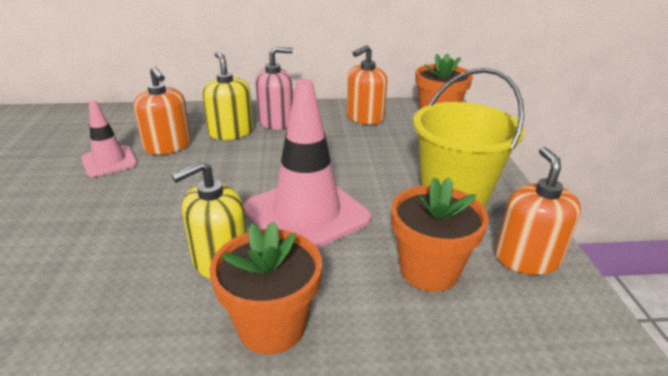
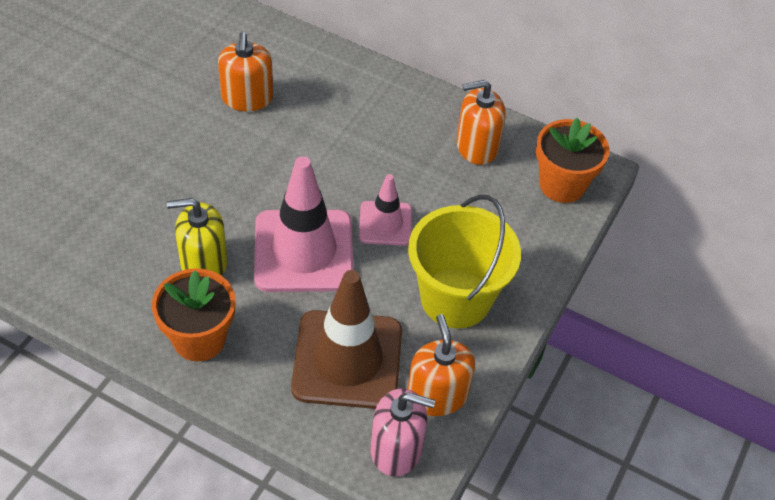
camera: 30 degrees right, 20 degrees up
(109, 161) = (185, 96): pink traffic cone -> pink traffic cone (385, 223)
(230, 132) = (318, 104): yellow soap dispenser -> none
(276, 121) = (376, 107): pink soap dispenser -> pink soap dispenser (396, 449)
(429, 270) = (347, 360): orange flower pot -> brown traffic cone
(527, 258) = (437, 395): orange soap dispenser -> orange soap dispenser turned 45 degrees counterclockwise

